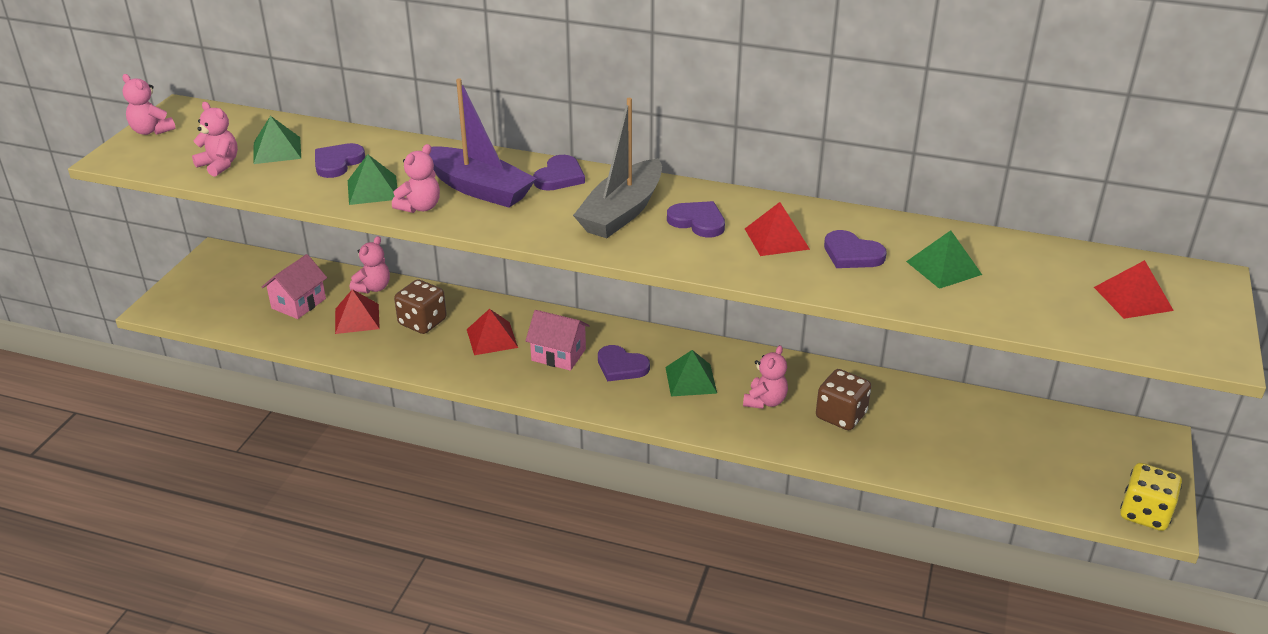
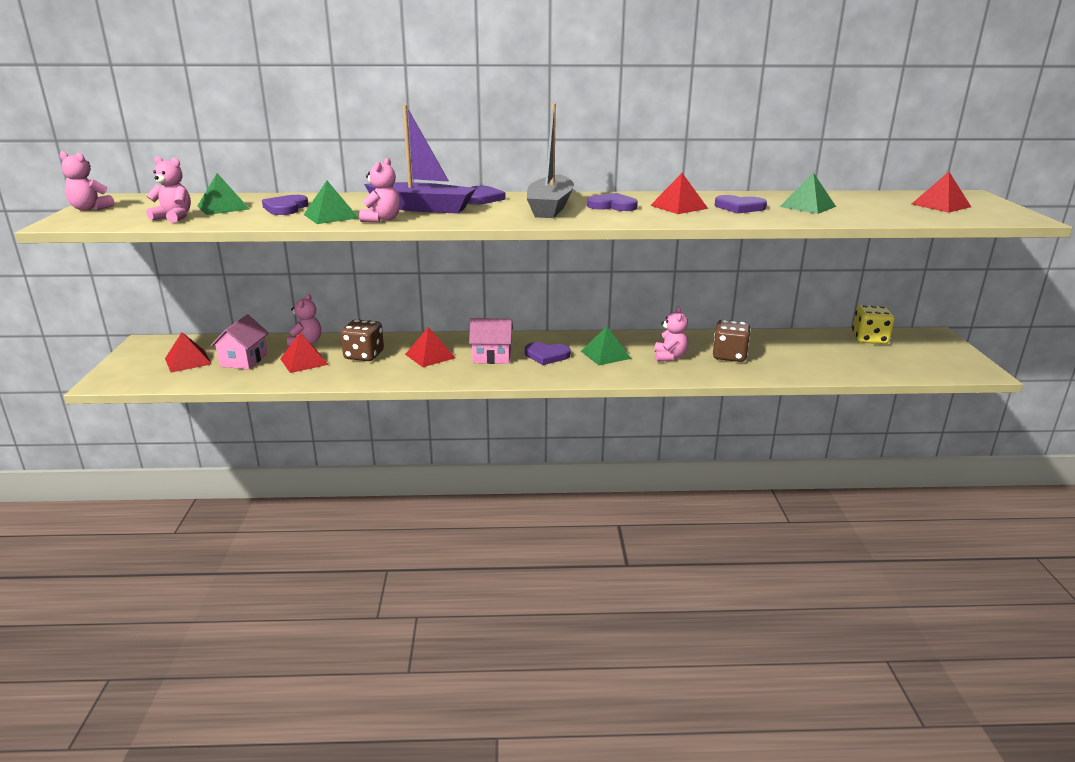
camera: 20 degrees left, 10 degrees down
(245, 293) = (188, 361): none -> red pyramid
(1145, 513) = (970, 370): yellow dice -> yellow dice (869, 339)

